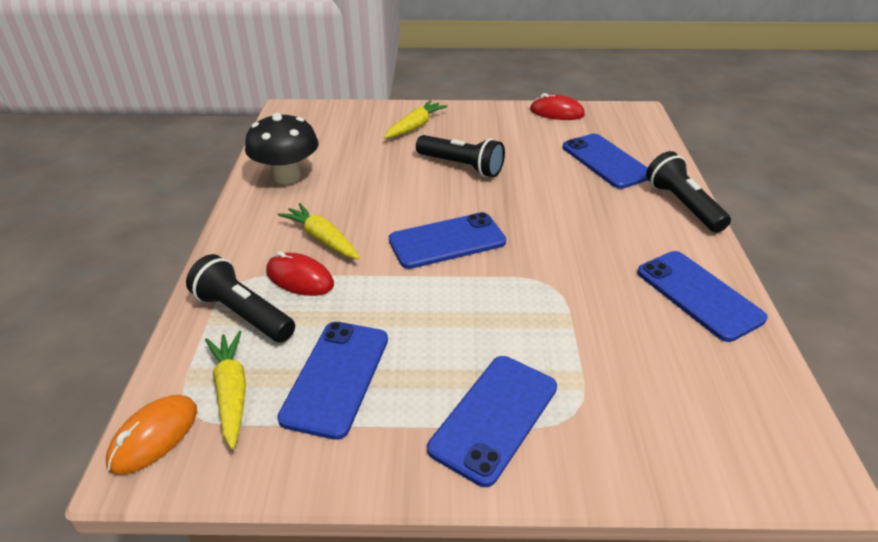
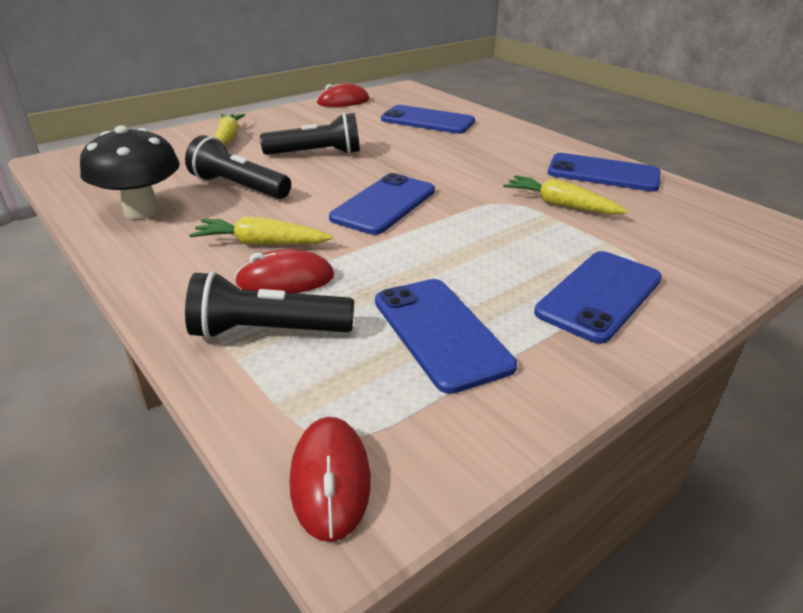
camera: 40 degrees left, 5 degrees down
(154, 436) = (330, 480): orange mouse -> red mouse
(231, 392) = (357, 396): yellow carrot -> yellow carrot (559, 205)
(494, 417) = (599, 295): blue phone -> blue phone turned 45 degrees clockwise
(682, 205) = (517, 130): black flashlight -> black flashlight (238, 187)

